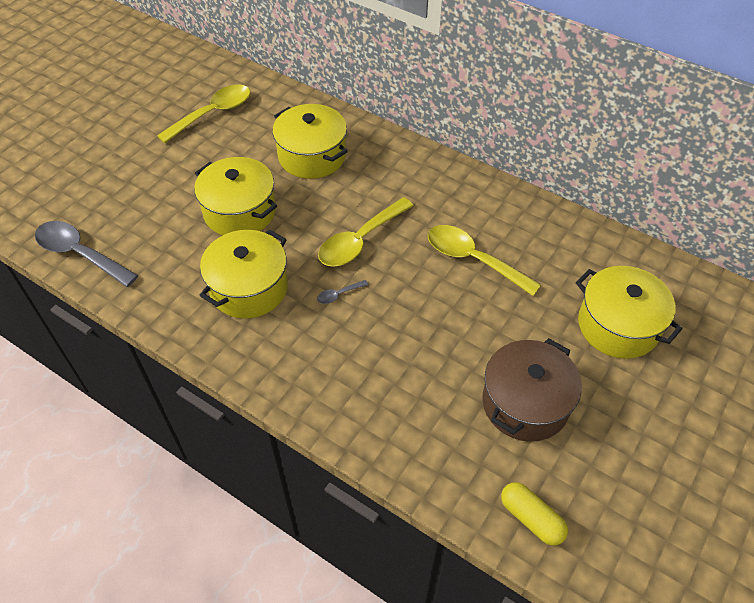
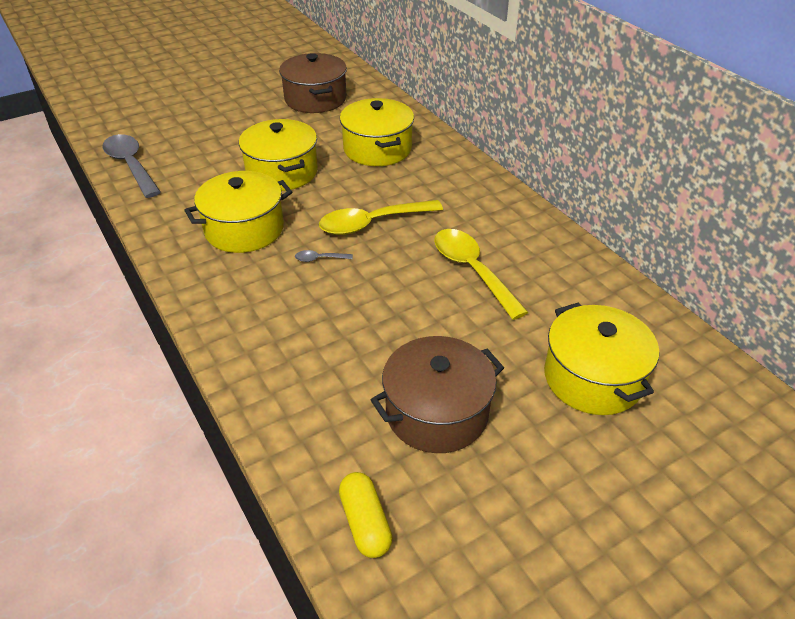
camera: 25 degrees right, 10 degrees down
(213, 113) = (315, 99): yellow spoon -> brown pot

